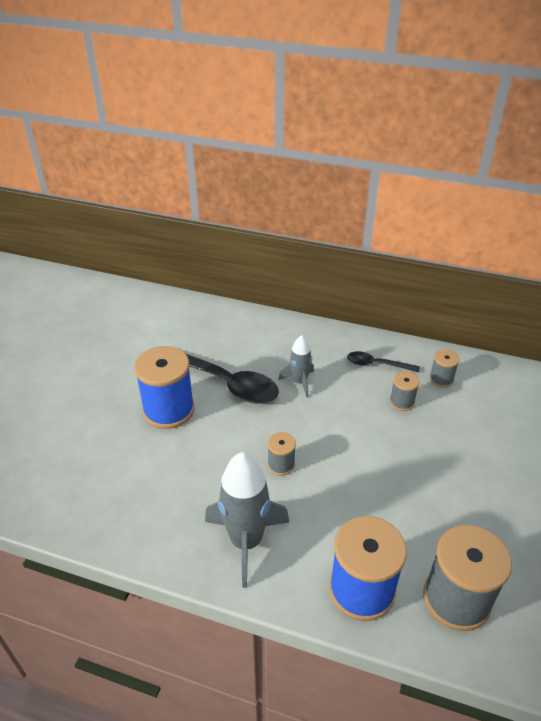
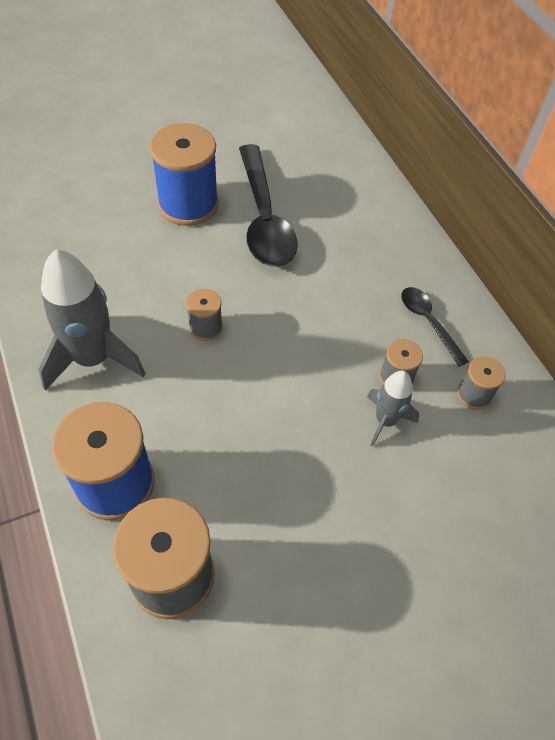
camera: 45 degrees right, 15 degrees up
(299, 382) = (328, 274): grey rocket -> grey rocket (385, 420)

